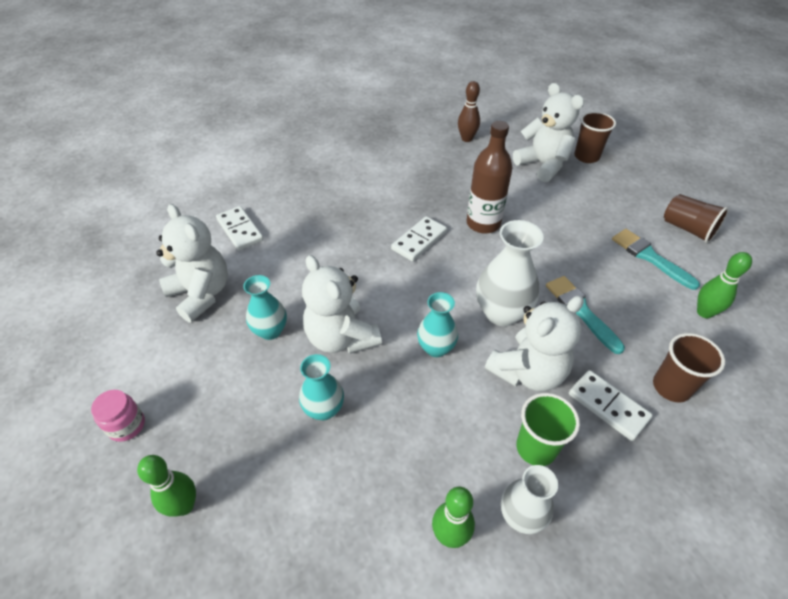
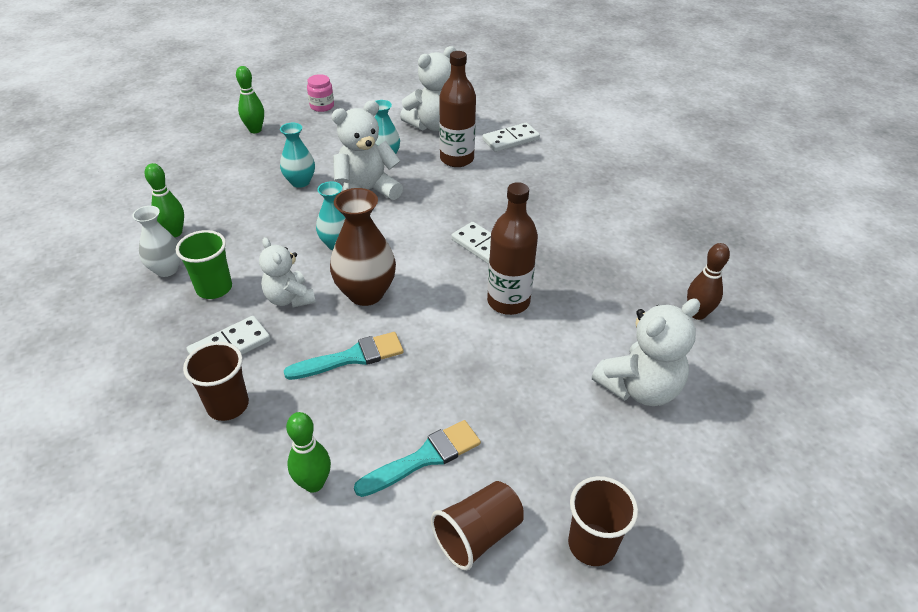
camera: 95 degrees right, 5 degrees down
(275, 268) = (456, 159): none -> brown bottle
(501, 313) = (366, 293): white vase -> brown vase
(528, 372) = (289, 298): white teddy bear -> white teddy bear, size x0.66
(586, 156) = (670, 452): brown cup -> brown cup (592, 544)

